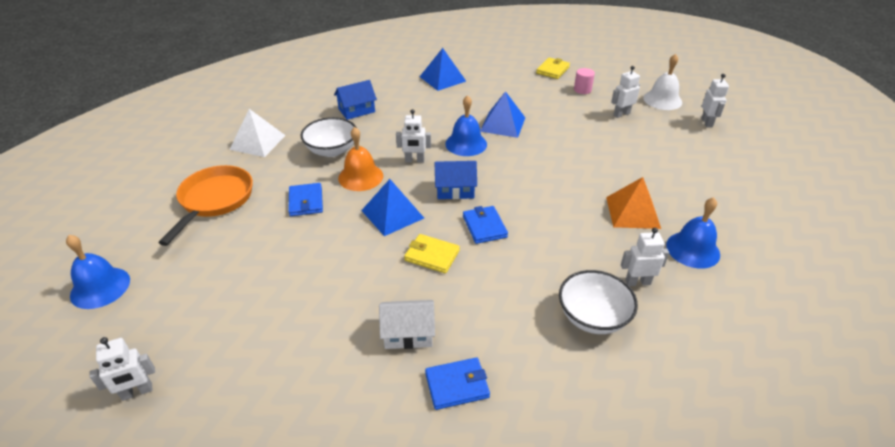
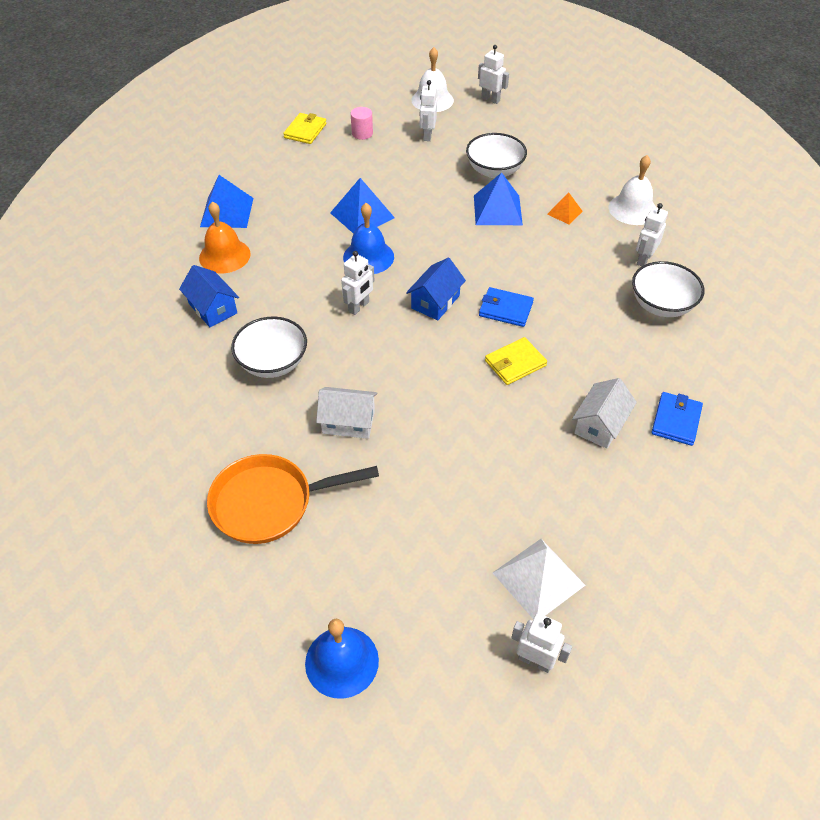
camera: 55 degrees left, 10 degrees up
(137, 392) = (535, 660): white robot -> white robot turned 75 degrees counterclockwise
(214, 200) = (269, 503): orange pan -> orange pan turned 60 degrees counterclockwise
(258, 142) = (185, 422): white pyramid -> white pyramid (538, 579)
(306, 201) = (348, 422): blue wallet -> white house
(356, 110) = (212, 308): blue house -> blue house turned 45 degrees counterclockwise
(360, 177) = (346, 360): orange bell -> orange bell (224, 255)
(392, 214) = (431, 363): blue pyramid -> blue pyramid (497, 210)
(552, 70) = (305, 131): yellow wallet -> yellow wallet turned 45 degrees clockwise
(629, 158) = (494, 170): none -> white bowl
(632, 212) = (564, 212): orange pyramid -> orange pyramid, size x0.56
(693, 249) = (632, 209): blue bell -> white bell

